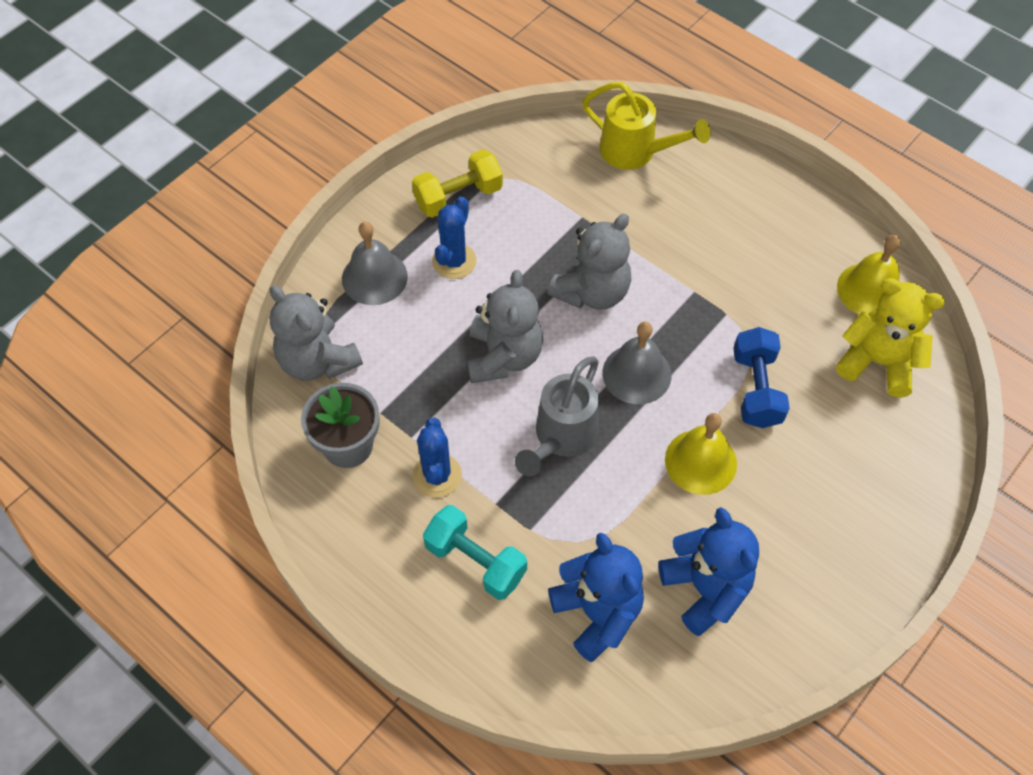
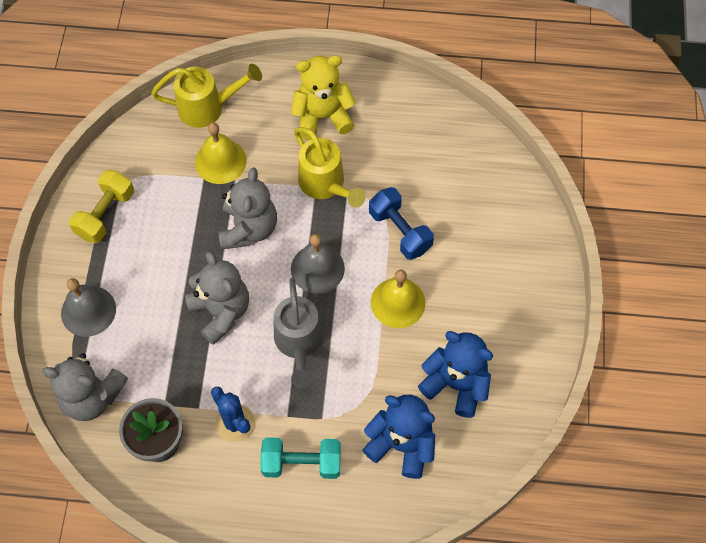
camera: 35 degrees left, 5 degrees up
(454, 261) = (137, 264): blue cactus -> none
(706, 295) = (325, 185): none -> yellow watering can
(870, 290) = (426, 118): yellow bell -> yellow bell (220, 161)
(878, 362) = (462, 166): yellow teddy bear -> yellow teddy bear (322, 117)

